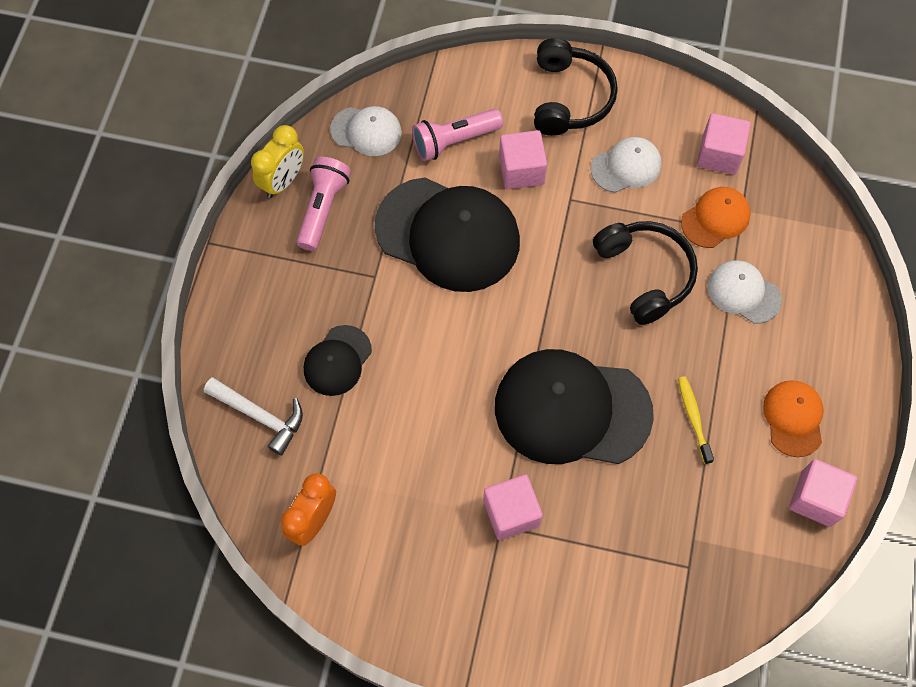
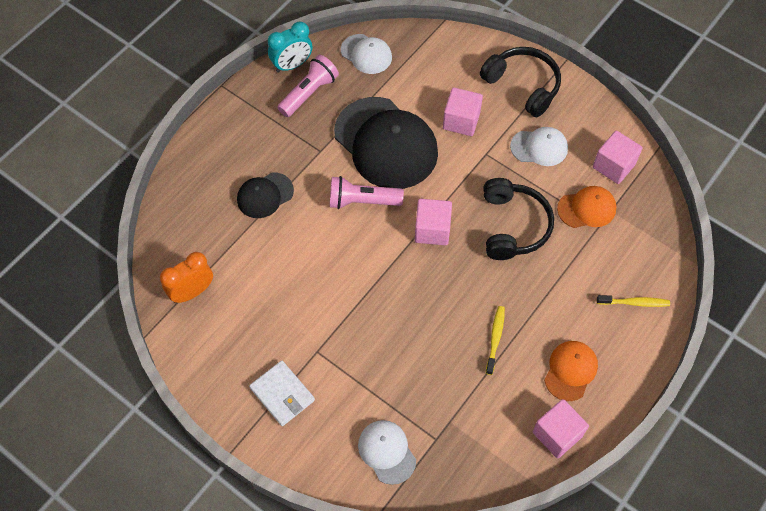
camera: 25 degrees right, 5 degrees down
(260, 416) = (194, 209): white hammer -> none
(283, 181) = (292, 65): yellow clock -> turquoise clock
(454, 141) = (424, 83): pink flashlight -> pink flashlight (362, 201)
(488, 596) = (282, 394): none -> white wallet
(511, 513) = (329, 346): pink cube -> pink cube (432, 230)
(570, 98) = (523, 85): black headphones -> black headphones turned 75 degrees counterclockwise
(572, 409) = (409, 295): black cap -> none
(743, 292) = (580, 268): white cap -> white cap (387, 452)
(821, 308) = (634, 303): none -> yellow toothbrush

